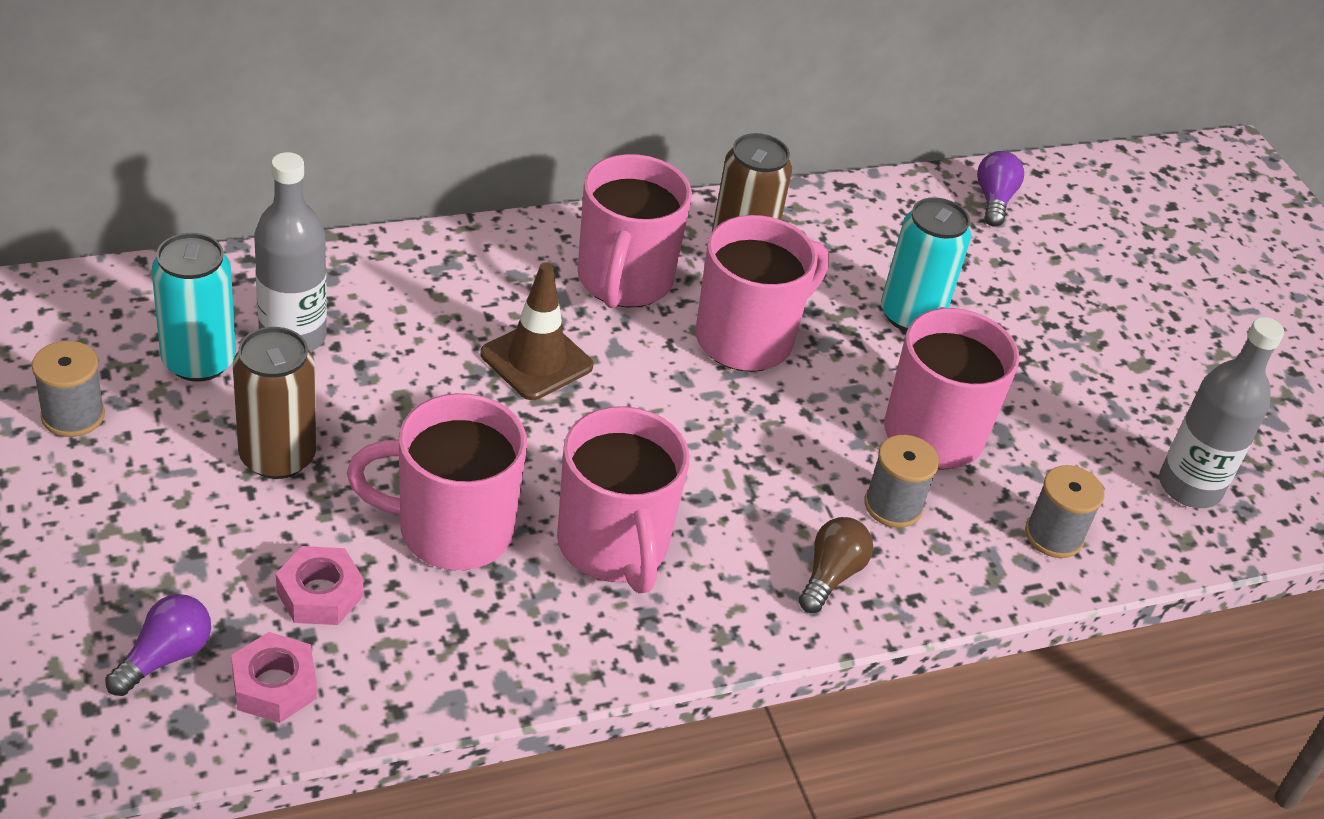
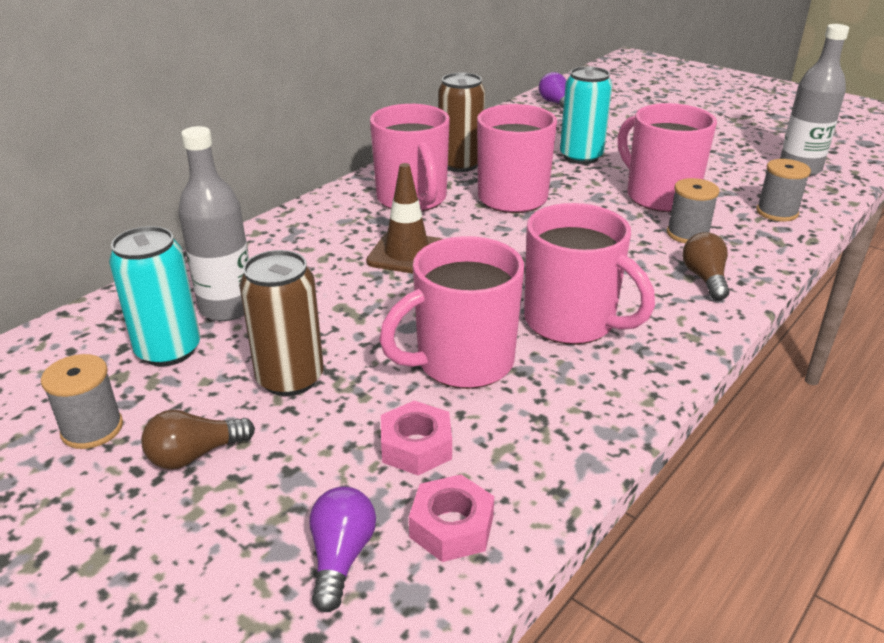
camera: 25 degrees left, 10 degrees down
(133, 492) = (195, 455): none -> brown light bulb

